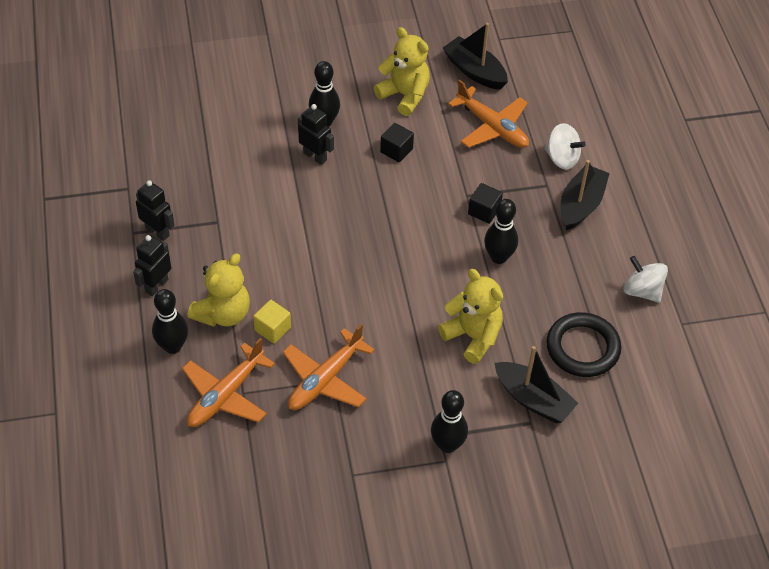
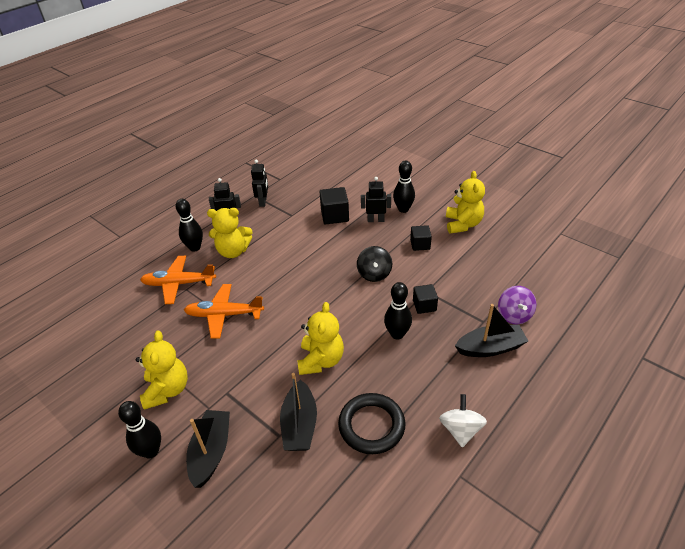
camera: 55 degrees right, 10 degrees down
(265, 185) = (334, 216): none -> black cube
(272, 329) = (240, 274): yellow cube -> none
(315, 156) = (375, 220): black robot -> black robot turned 90 degrees counterclockwise
(388, 484) = (167, 390): none -> yellow teddy bear
(399, 217) = (374, 274): none -> black spinning top
(447, 445) = (222, 401): black bowling pin -> black bowling pin (151, 451)
(475, 71) = (521, 238): black boat -> black boat (211, 452)
(492, 127) = (492, 270): orange plane -> none
(562, 158) = (514, 315): white spinning top -> purple spinning top

